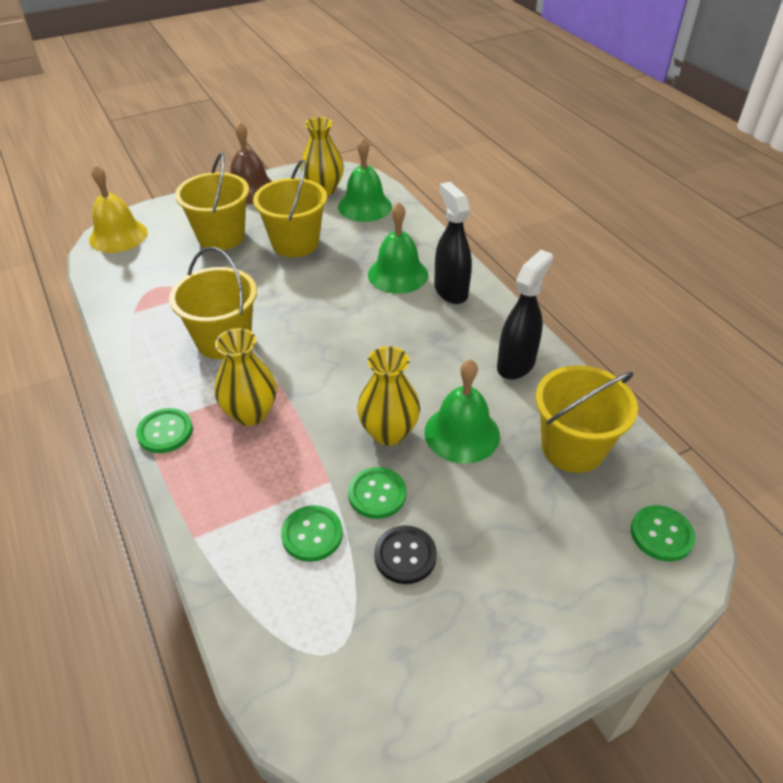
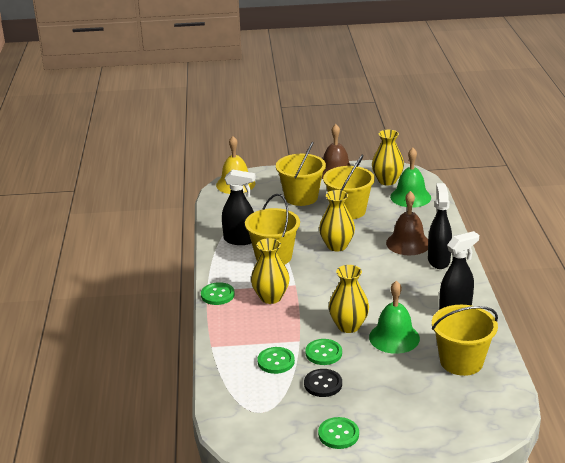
camera: 25 degrees right, 15 degrees down
(161, 324) = (240, 240): none -> black spray bottle
(306, 301) = (337, 246): none -> yellow vase
(398, 274) = (408, 243): green bell -> brown bell
(661, 534) = (486, 415): green button -> green button (338, 434)

